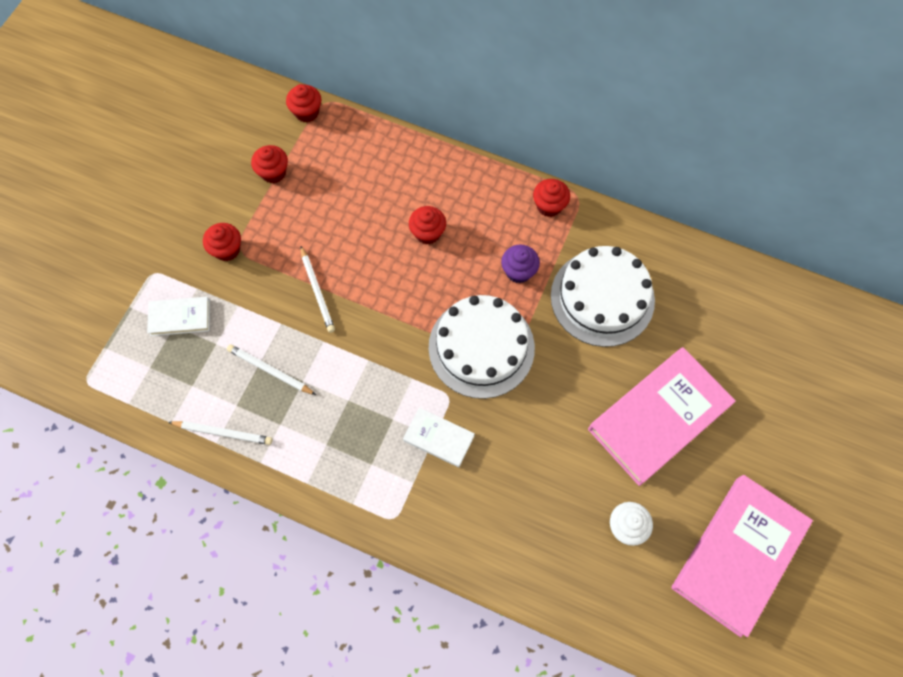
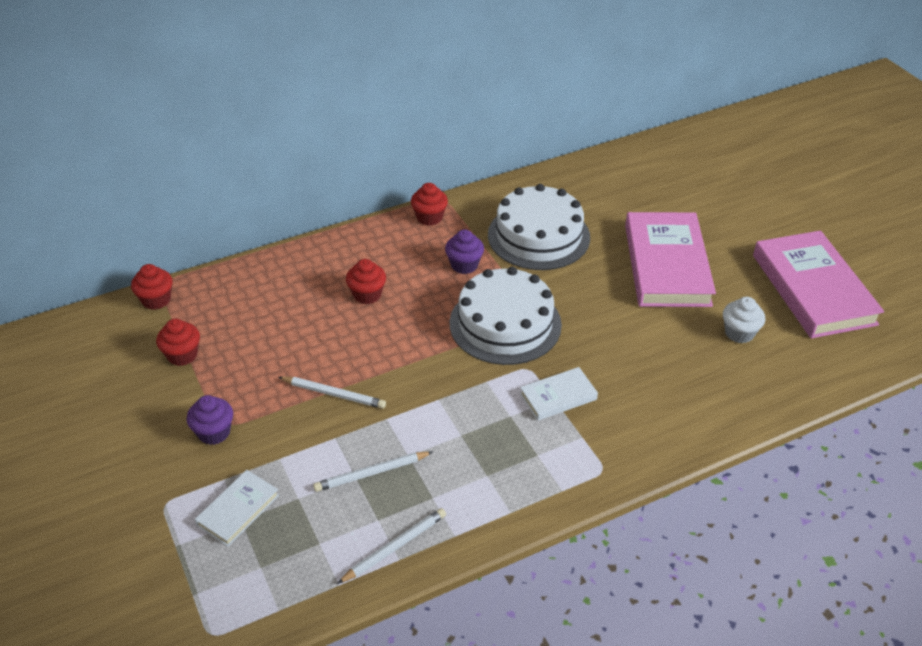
camera: 50 degrees left, 25 degrees down
(227, 249) = (214, 432): red cupcake -> purple cupcake

